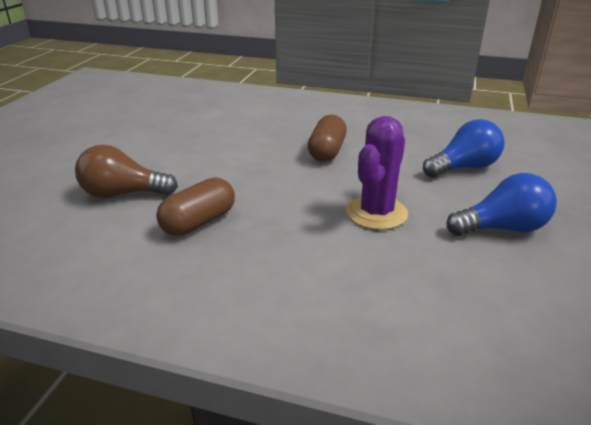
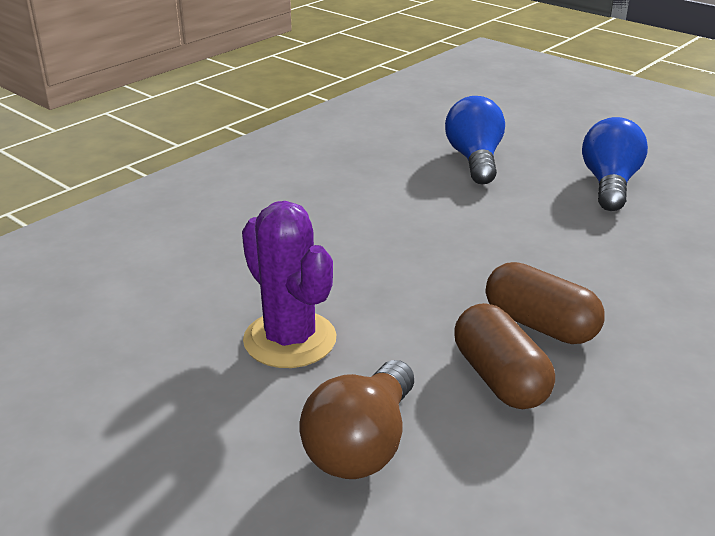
camera: 65 degrees left, 0 degrees up
(327, 151) = (364, 227): brown capsule -> brown capsule (540, 325)
(376, 213) = (545, 240): purple cactus -> purple cactus (290, 339)

